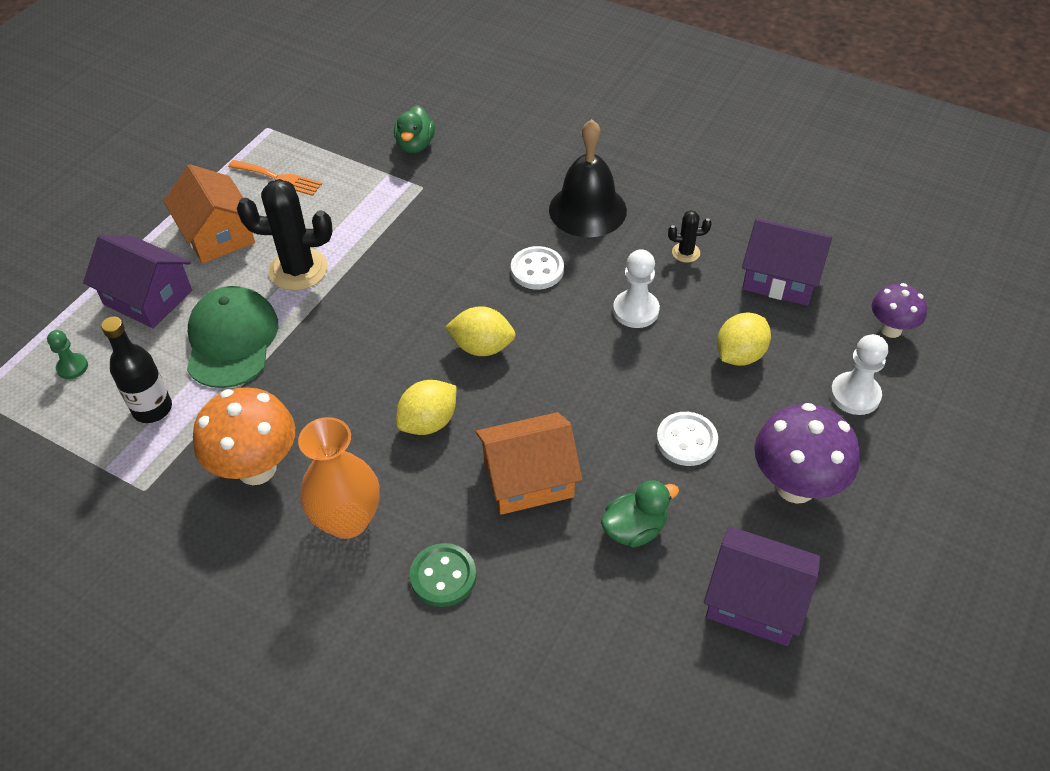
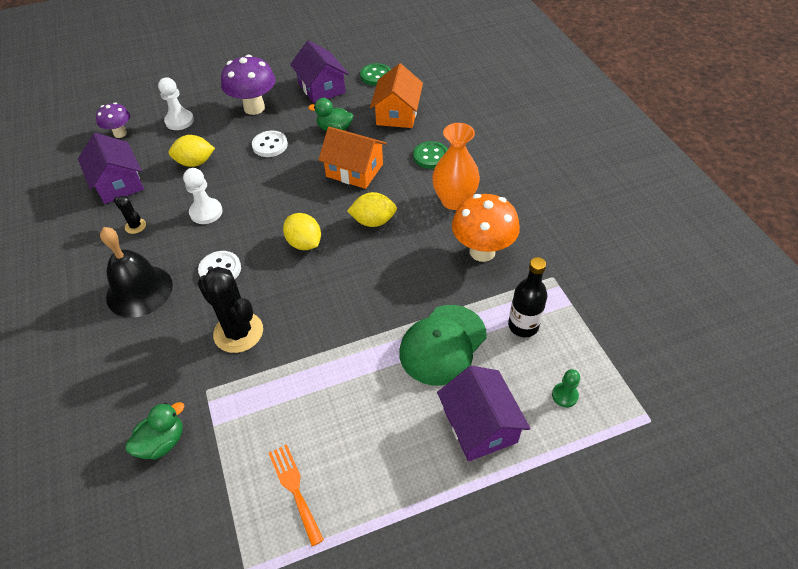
camera: 140 degrees left, 0 degrees up
(217, 234) = (388, 456): orange house -> orange house (397, 114)
(298, 270) = (357, 374): black cactus -> black cactus (238, 332)
(703, 701) = (376, 76): none -> green button

